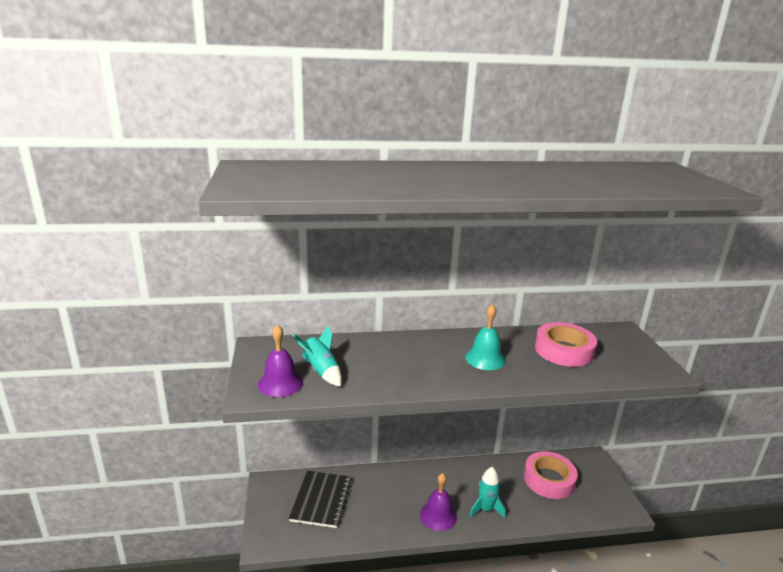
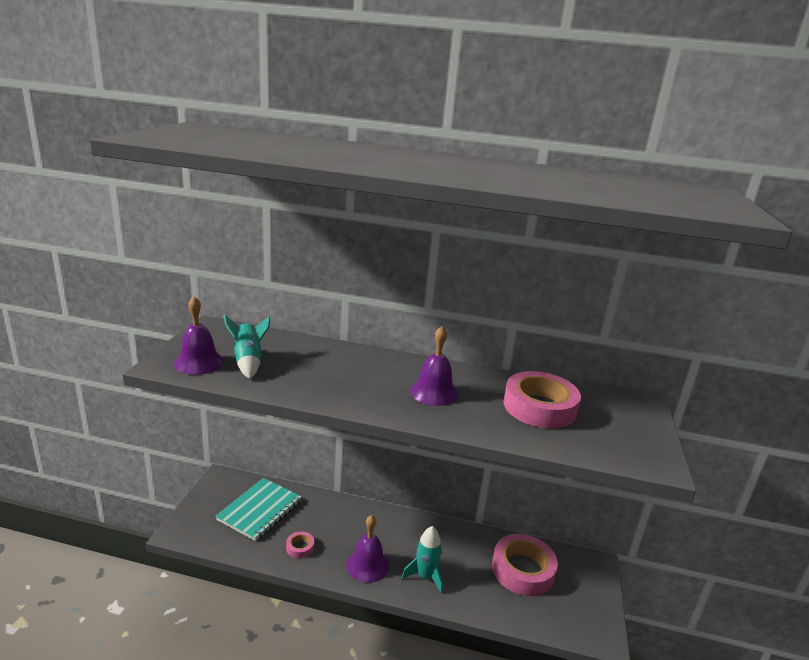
camera: 20 degrees right, 0 degrees up
(321, 500) = (260, 510): black notebook -> turquoise notebook
(376, 520) = (300, 547): none -> pink tape
(485, 358) = (434, 392): turquoise bell -> purple bell

